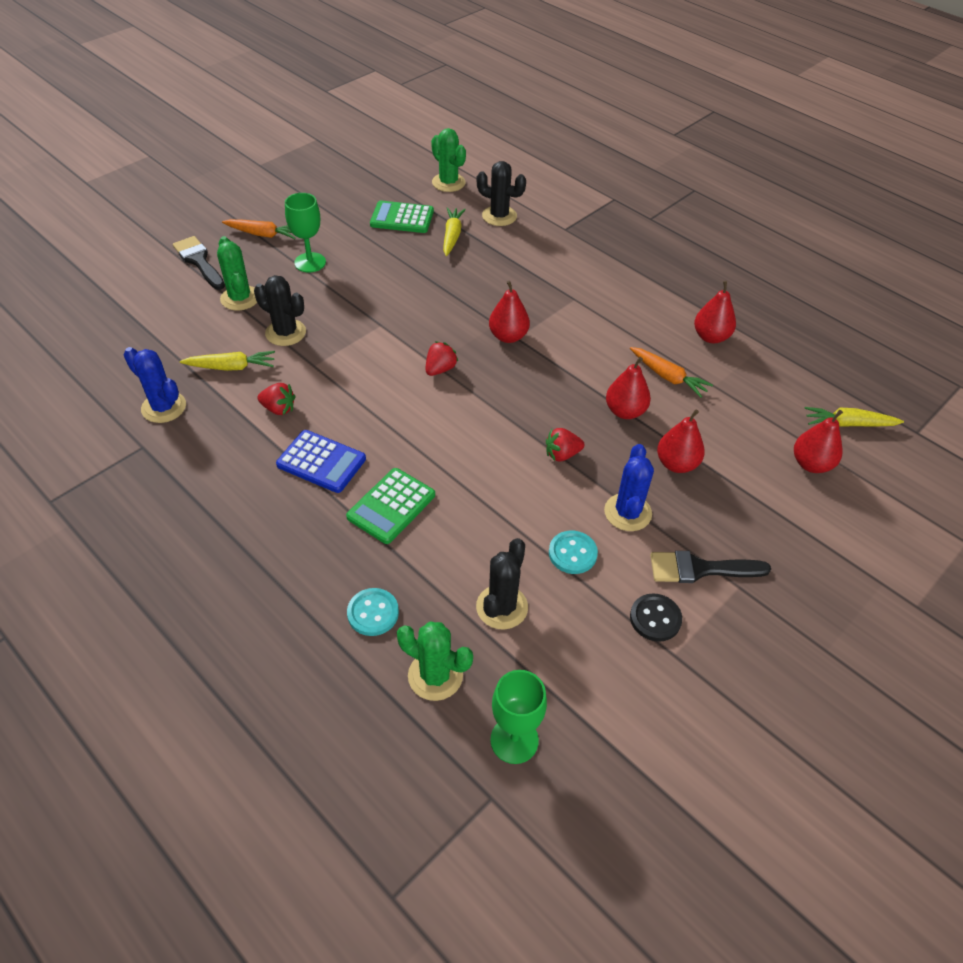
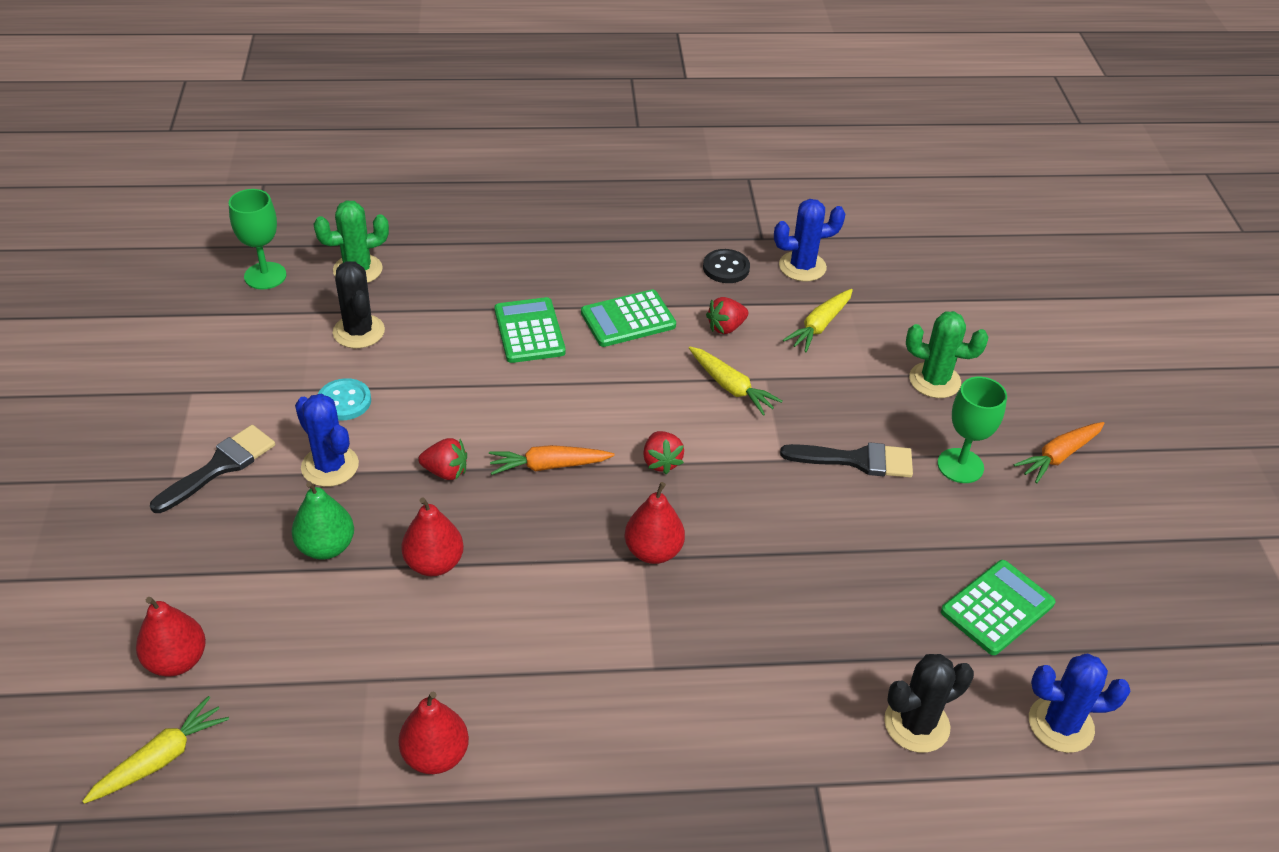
camera: 130 degrees right, 5 degrees down
(199, 261) = (1038, 382): black brush -> black brush (857, 460)
(285, 333) = (839, 384): black cactus -> none
(321, 462) = (628, 319): blue calculator -> green calculator
(373, 613) = (445, 269): turquoise button -> none
(448, 183) = (1060, 724): green cactus -> blue cactus
(452, 236) = (908, 634): yellow carrot -> yellow carrot (731, 387)
(562, 454) = (445, 472): red strawberry -> red strawberry turned 75 degrees clockwise
(655, 618) = (228, 404): black button -> black button (726, 268)
(668, 377) = (431, 646): orange carrot -> orange carrot (548, 466)
(676, 464) = (326, 547): red pear -> green pear

